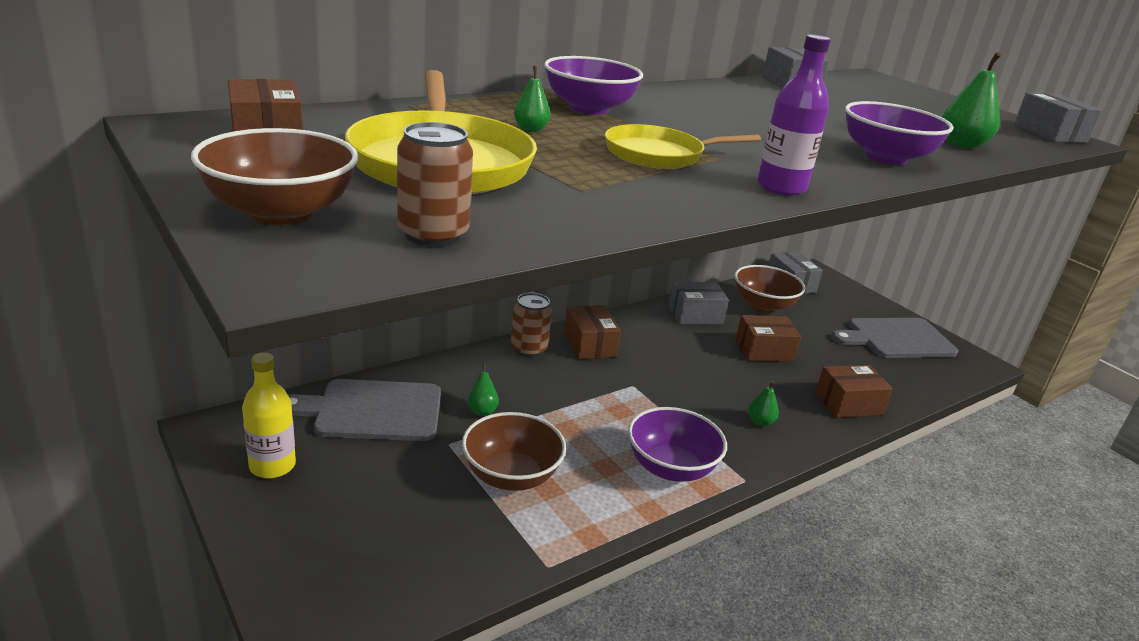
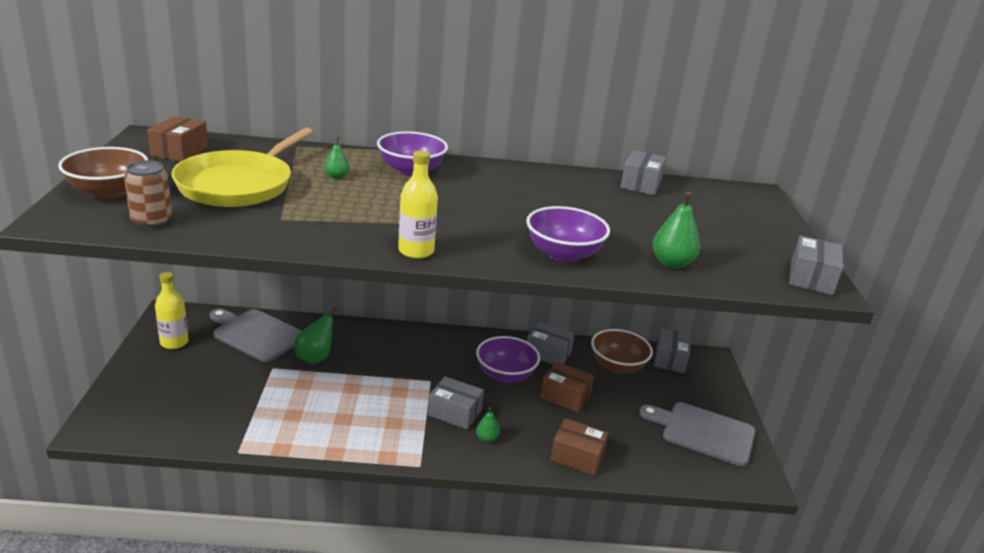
camera: 35 degrees right, 0 degrees up
(482, 410) = (315, 358): green pear -> green pear, size x1.68
(511, 476) = (282, 399): brown bowl -> none
(528, 349) = (393, 333): brown can -> none
(590, 344) = (438, 345): brown box -> none
(658, 154) = (383, 211): yellow pan -> none
(670, 468) = (381, 437): purple bowl -> purple bowl (505, 375)
(699, 409) = (454, 413): none -> grey box
(781, 187) = (416, 251): purple bottle -> yellow bottle

